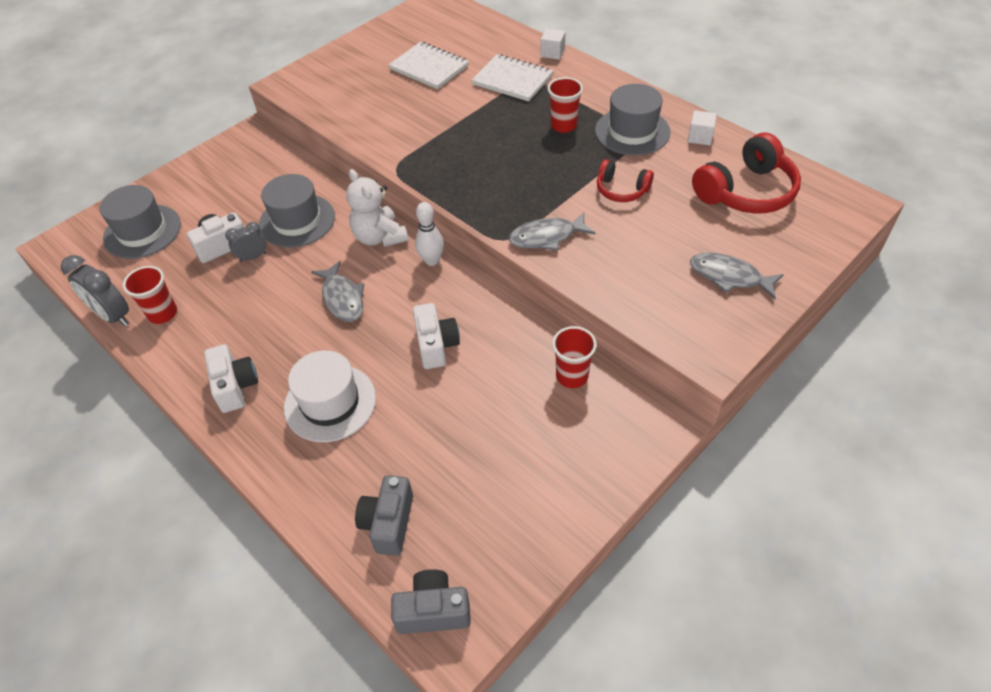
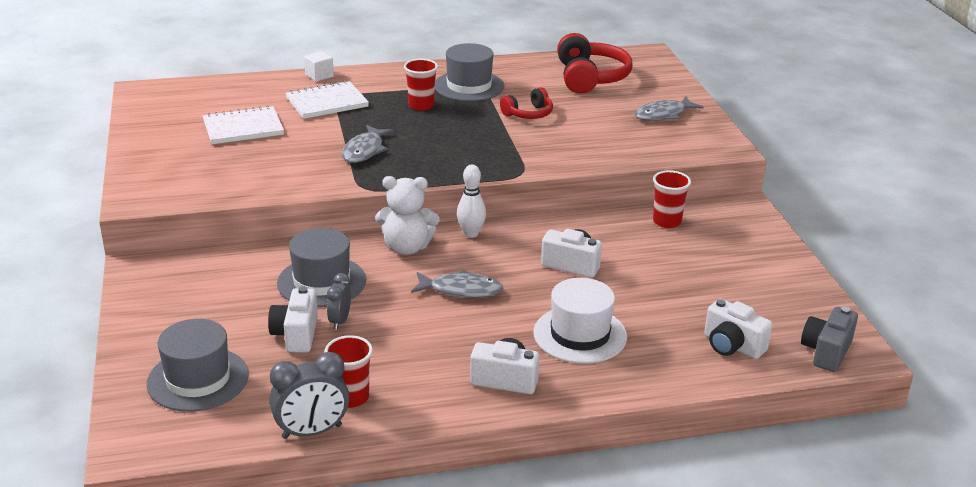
camera: 60 degrees left, 20 degrees down
(388, 523) = (732, 346): grey camera -> white camera
(546, 237) = (541, 157): grey fish -> grey fish (364, 151)
(700, 137) = (512, 68): white cube -> none

